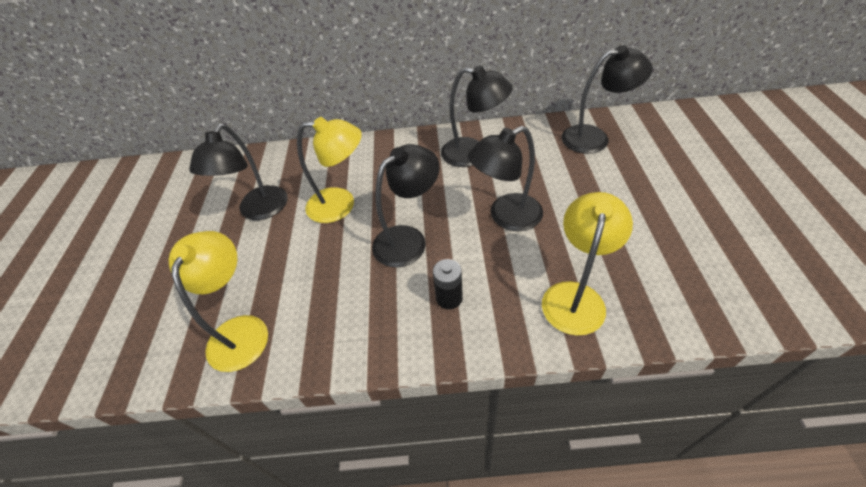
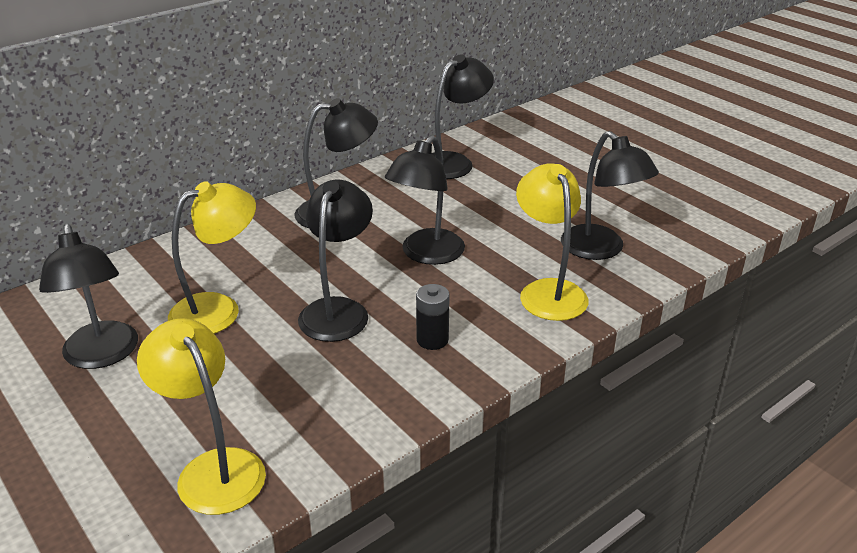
camera: 40 degrees left, 15 degrees down
(657, 274) = (600, 250): none -> black lamp

